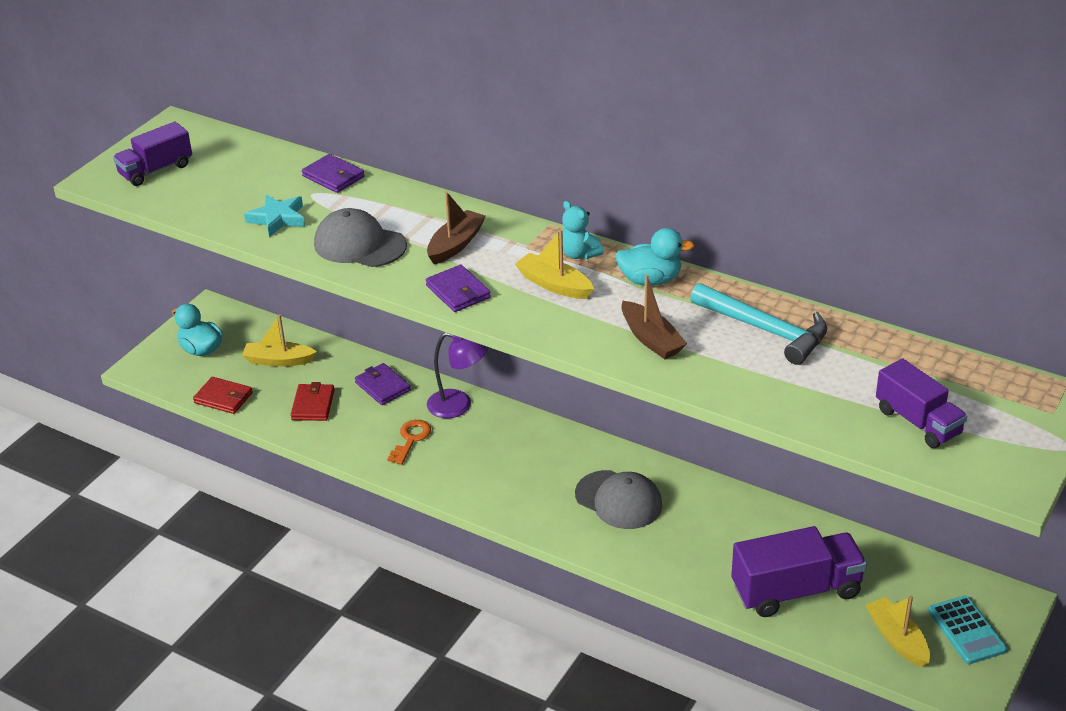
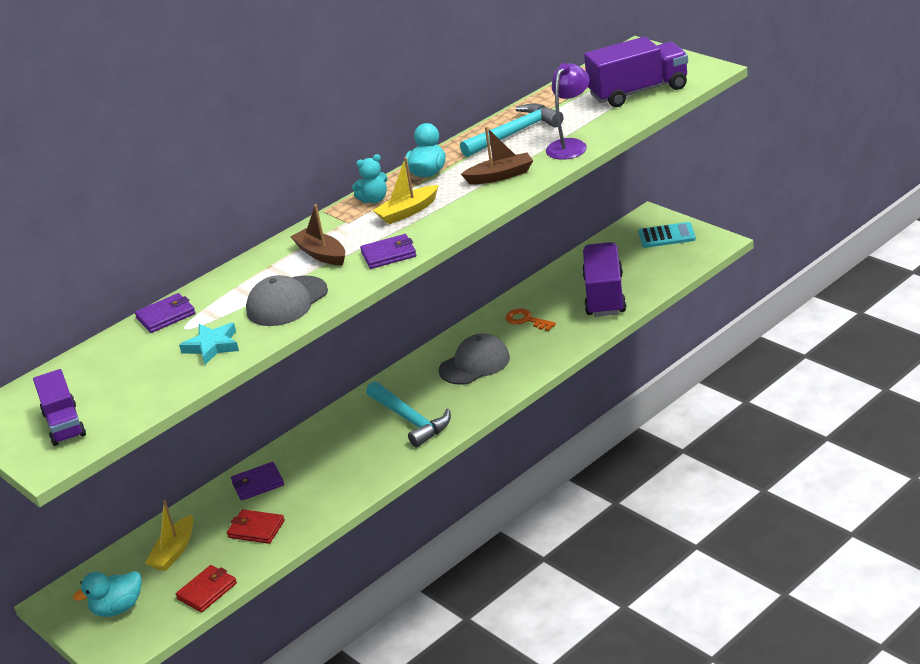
camera: 70 degrees left, 5 degrees down
(411, 439) = (340, 469): orange key -> orange key (526, 320)
(458, 405) = (312, 440): purple lamp -> purple lamp (570, 145)
(503, 471) = (410, 420): none -> turquoise hammer
(897, 639) = (664, 262): yellow boat -> none
(918, 422) = (638, 92): purple truck -> purple truck, size x1.57

